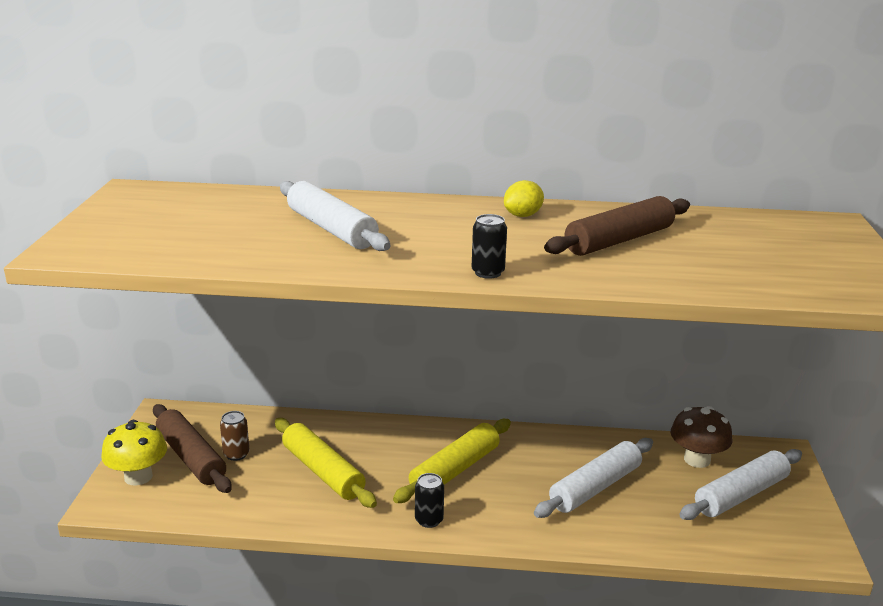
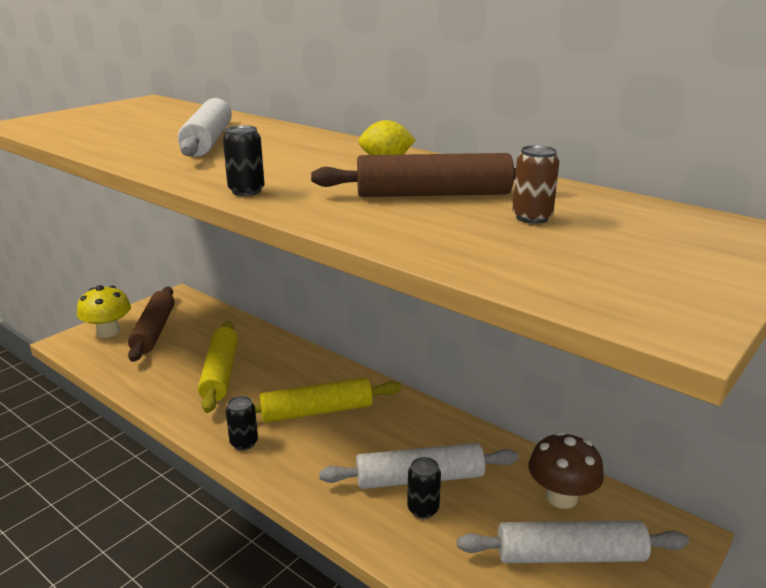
camera: 35 degrees right, 0 degrees up
(236, 454) = (183, 339): brown can -> brown can (532, 218)
(623, 507) = (423, 509): none -> black can

